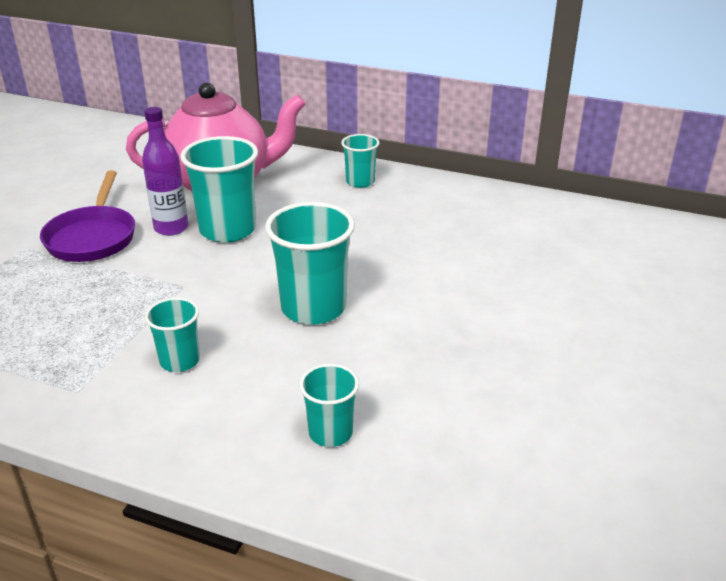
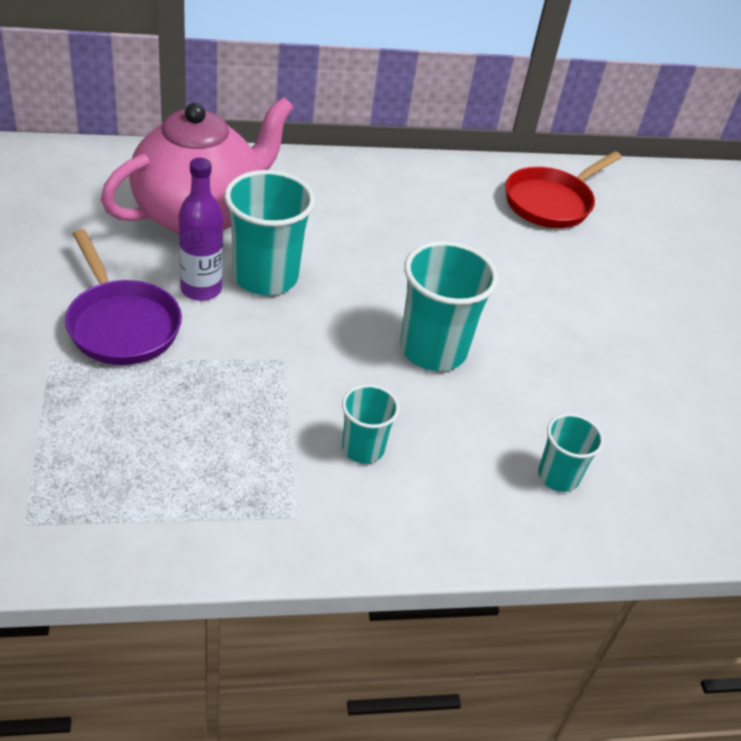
camera: 35 degrees left, 10 degrees up
(360, 182) = (347, 181): turquoise cup -> none
(538, 227) = (551, 202): none -> red pan

